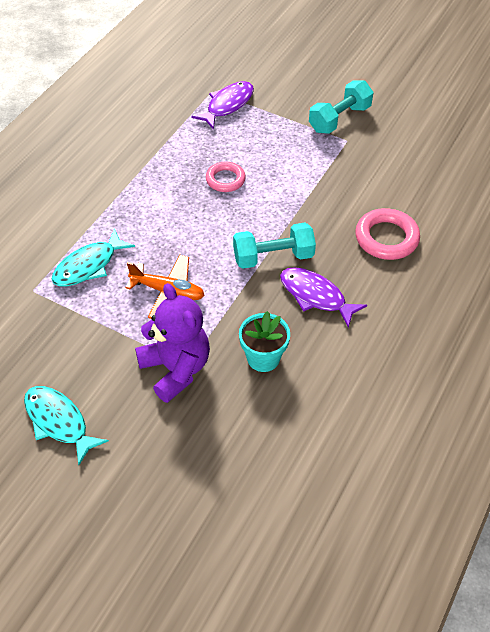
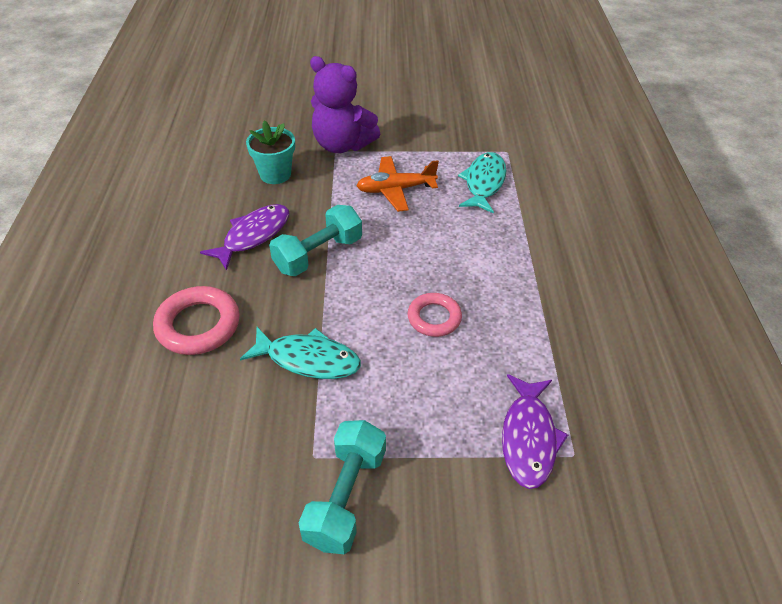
camera: 150 degrees right, 5 degrees down
(59, 422) = (398, 95): turquoise fish -> turquoise fish (308, 359)
(316, 296) = (253, 235): purple fish -> purple fish turned 60 degrees counterclockwise

